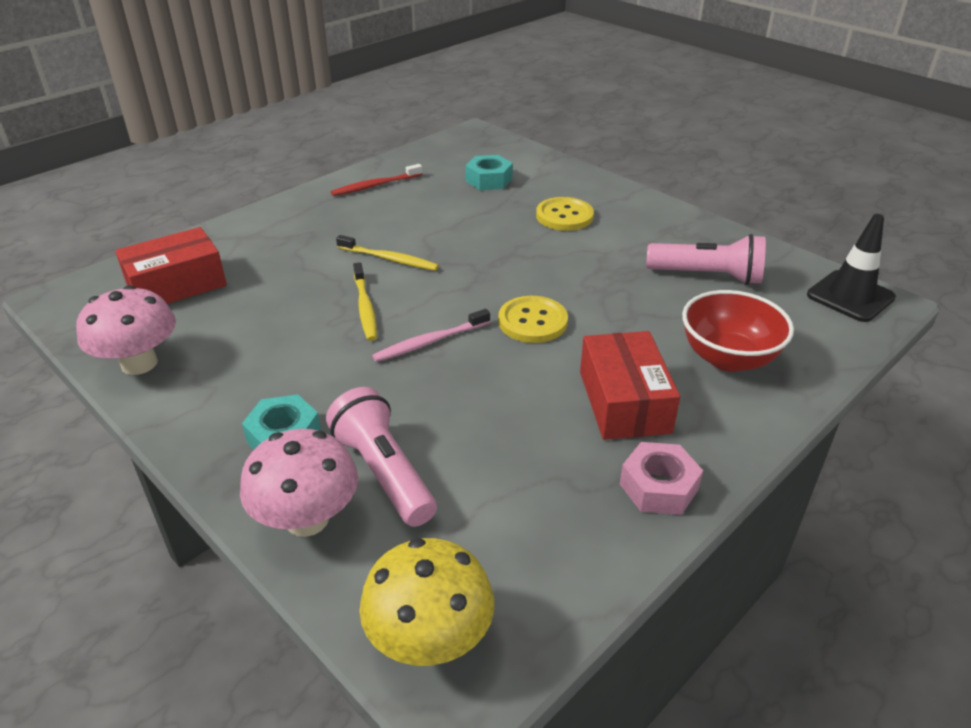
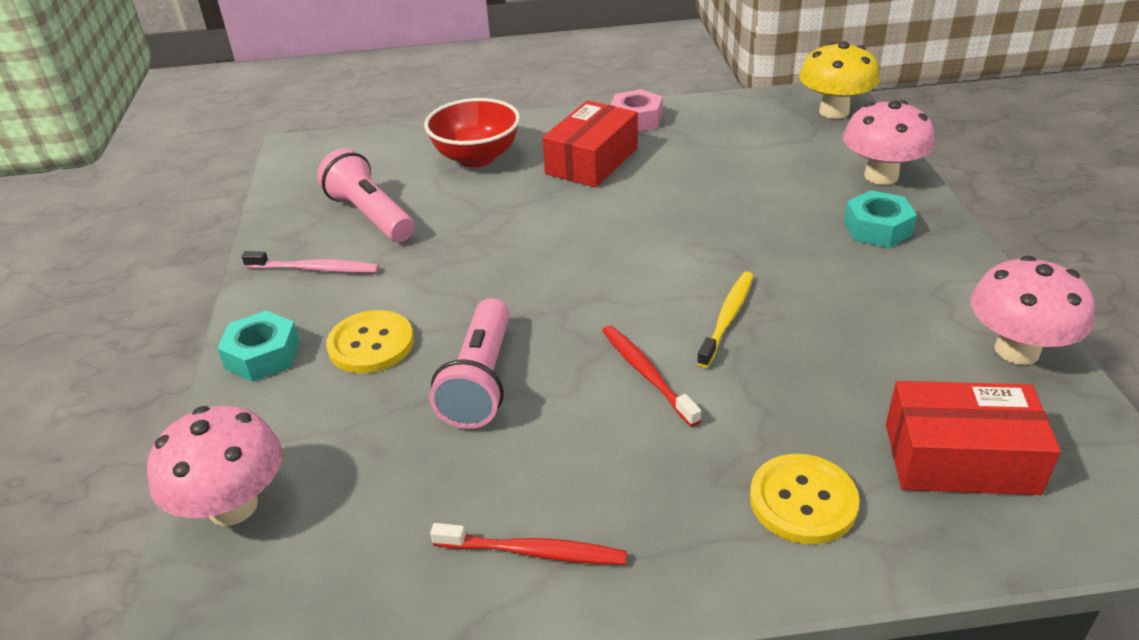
camera: 140 degrees left, 0 degrees up
(383, 472) = (809, 181): pink flashlight -> pink flashlight (480, 381)
(390, 259) = (646, 373): yellow toothbrush -> red toothbrush
(429, 342) = (693, 256): pink toothbrush -> pink toothbrush (315, 269)
(489, 180) = (358, 467): turquoise nut -> turquoise nut (263, 355)
(520, 155) = (233, 506): none -> pink mushroom
(532, 321) = (579, 238): yellow button -> yellow button (803, 501)
(850, 296) = (307, 159): black traffic cone -> none

